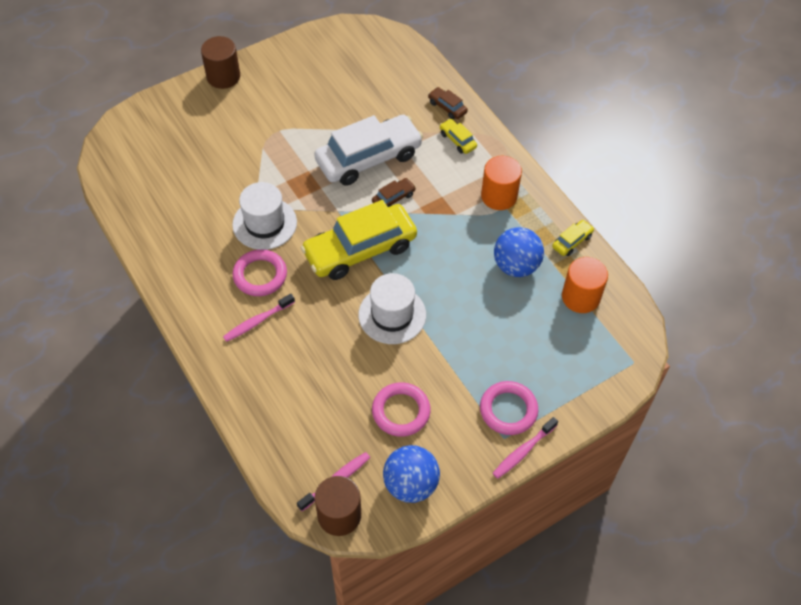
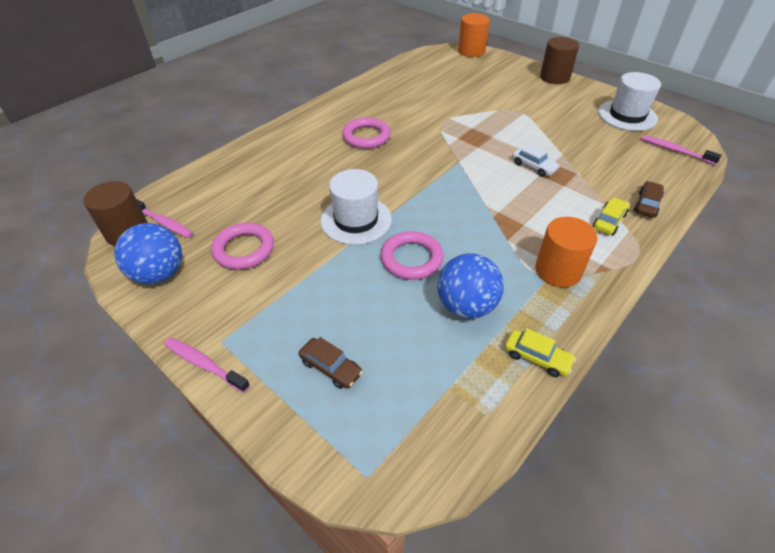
camera: 75 degrees right, 10 degrees down
(257, 321) = (319, 145): pink toothbrush -> pink toothbrush (675, 150)
(264, 223) = (420, 127): white hat -> white hat (627, 115)
(360, 249) = (422, 184): yellow car -> none
(369, 158) = (533, 166): white car -> white car, size x0.42
(393, 198) = (497, 192): brown car -> brown car (331, 367)
(508, 410) = (259, 338): pink ring -> pink ring (411, 259)
(580, 297) = (452, 384): orange cylinder -> orange cylinder (471, 51)

